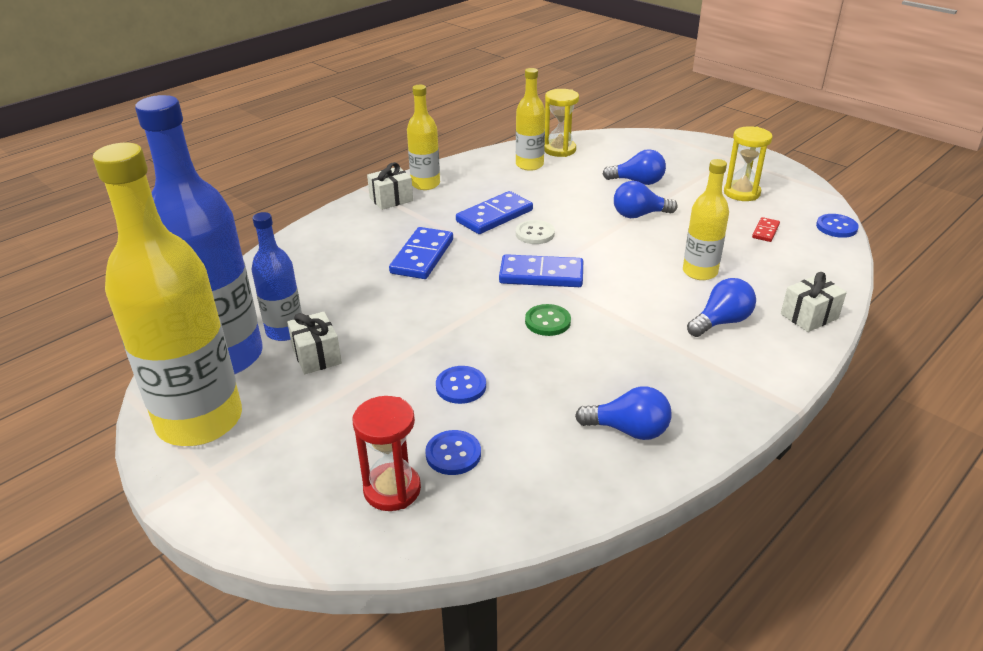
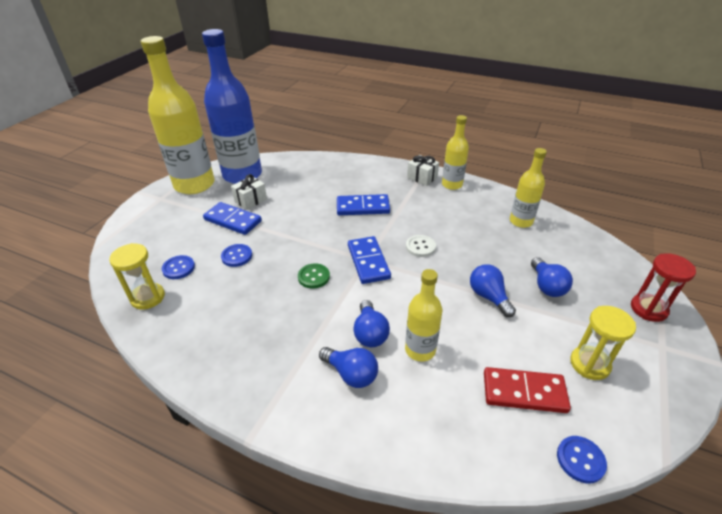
camera: 70 degrees right, 5 degrees up
(285, 331) = (268, 184): blue bottle -> none
(392, 489) = (151, 254): red hourglass -> red hourglass (648, 309)
(494, 216) = (432, 223): blue domino -> blue domino (233, 220)
(559, 150) = (561, 231): yellow hourglass -> yellow hourglass (148, 297)
(628, 430) = (208, 338): blue light bulb -> blue light bulb (370, 333)
(765, 231) = (524, 392): red domino -> red domino, size x1.98
(809, 316) = (387, 441): white gift -> none

